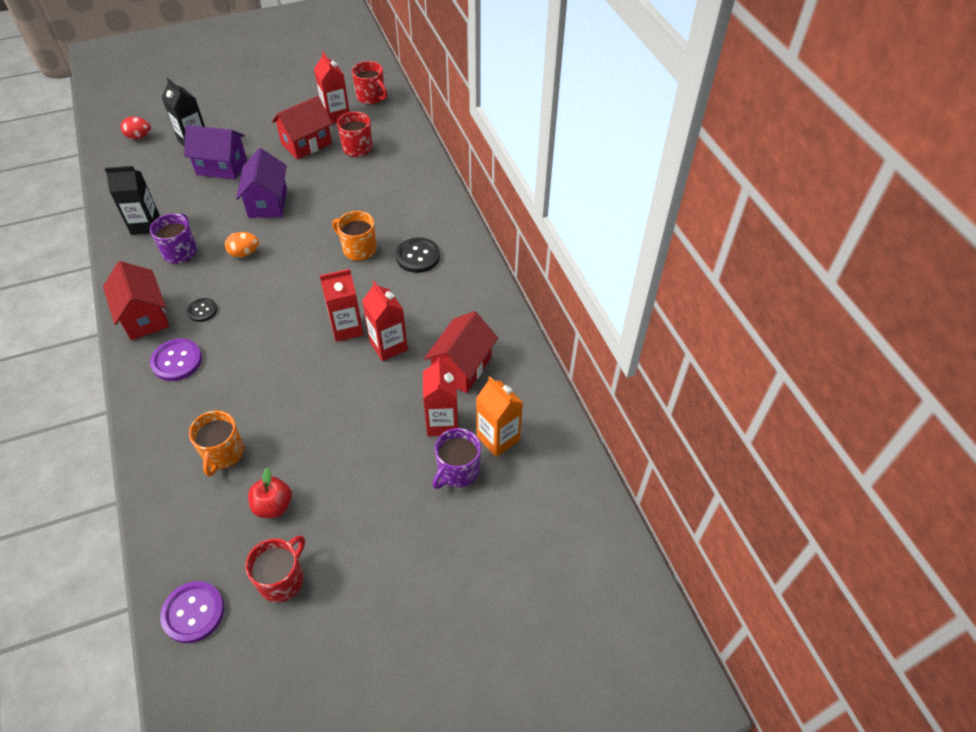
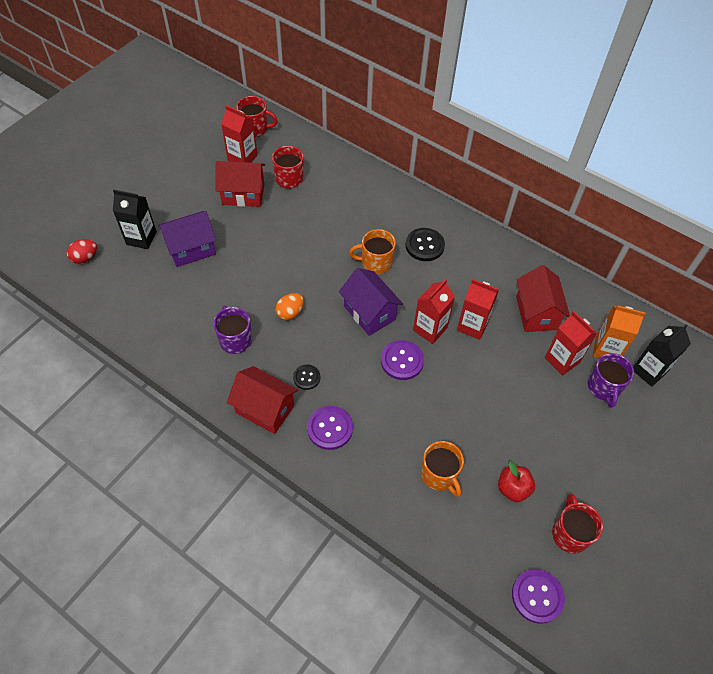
camera: 35 degrees left, 5 degrees up
(145, 225) = (179, 333): black carton -> black carton (649, 371)
(268, 203) = (264, 261): purple house -> purple house (369, 313)
(294, 341) = (402, 361): none -> purple button
(306, 144) = (243, 194): red house -> red house turned 75 degrees clockwise

